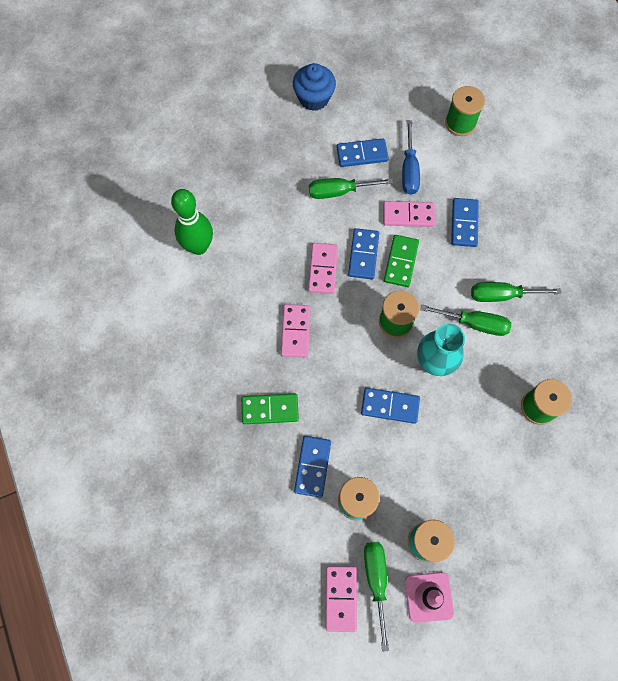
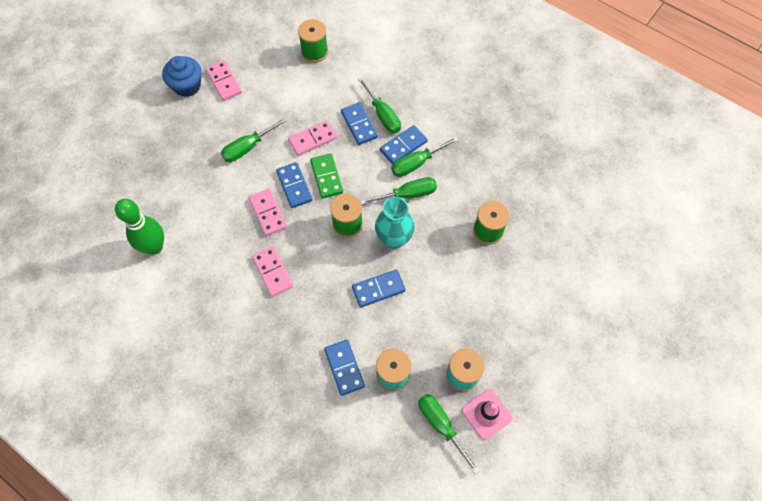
camera: 30 degrees left, 5 degrees down
(270, 409) = (285, 343): green domino -> none
(340, 598) = (422, 455): pink domino -> pink domino (224, 82)
(362, 154) = (250, 111): blue domino -> blue domino (403, 146)
(409, 170) = (294, 105): blue screwdriver -> none
(495, 225) = (383, 115): none -> green screwdriver

